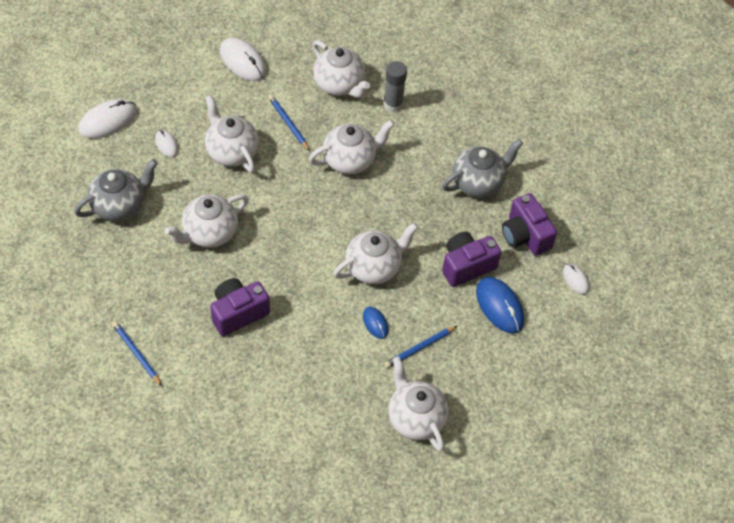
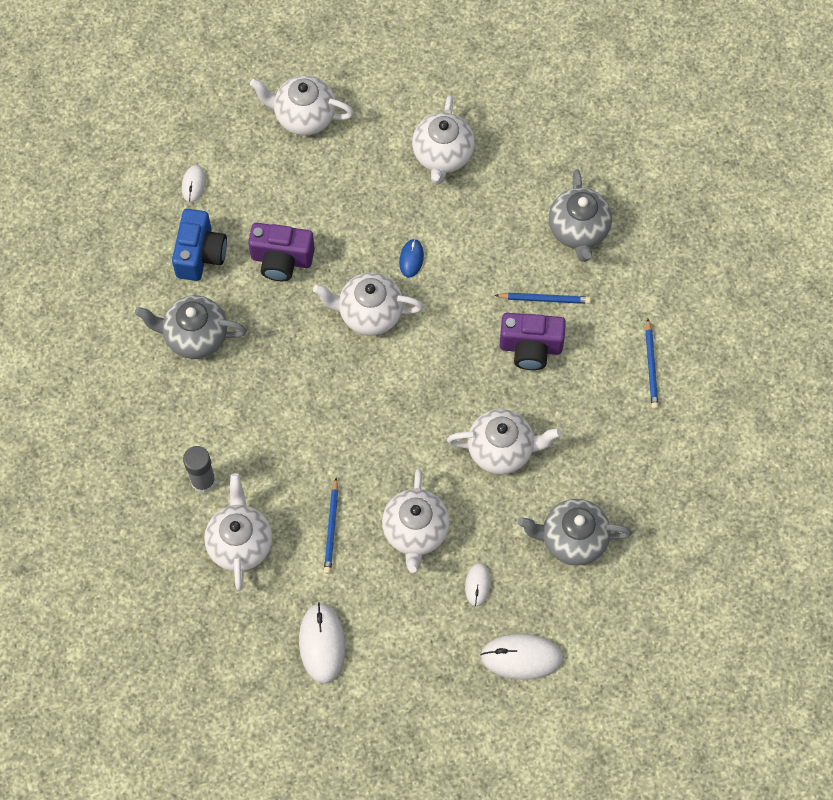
camera: 140 degrees left, 10 degrees up
(264, 425) = (578, 230): none -> grey teapot
(350, 160) = (301, 443): white teapot -> white teapot (304, 116)
(419, 348) = (389, 212): blue pencil -> blue pencil (544, 299)
(499, 306) = (285, 204): blue mouse -> none
(525, 235) = (200, 254): purple camera -> blue camera

